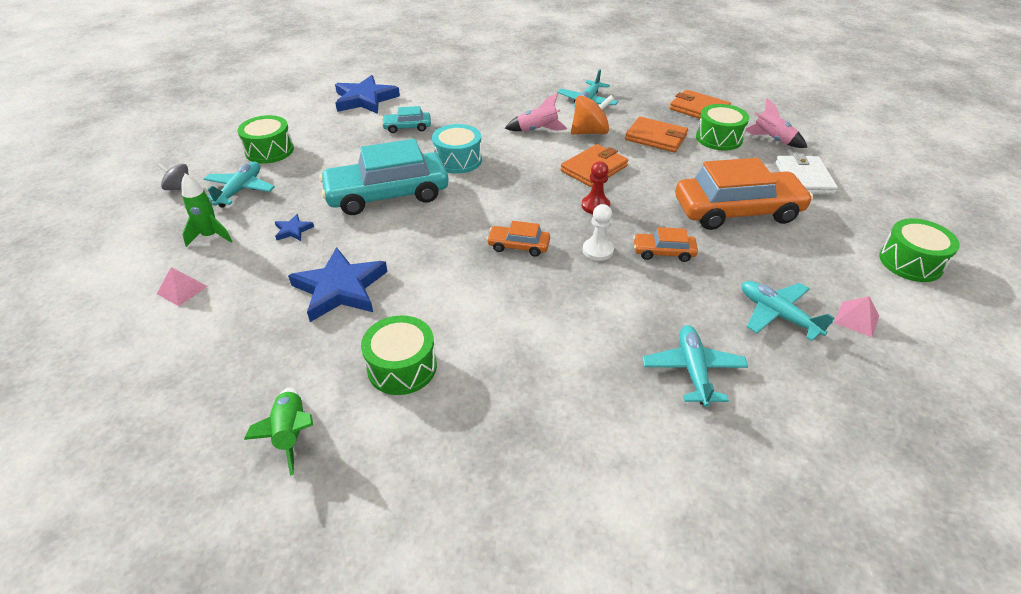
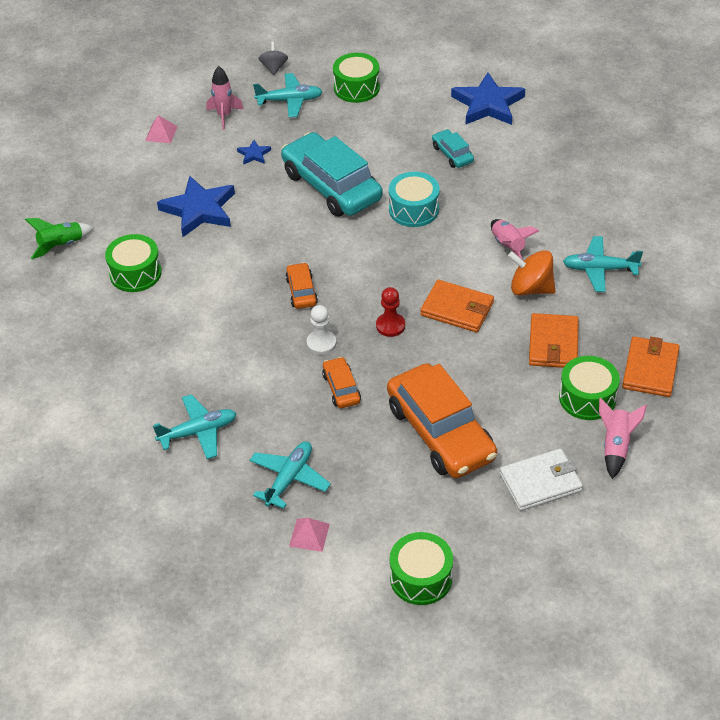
camera: 70 degrees right, 5 degrees up
(211, 236) = (224, 116): green rocket -> pink rocket
(590, 132) = (530, 288): orange spinning top -> orange spinning top turned 150 degrees clockwise

